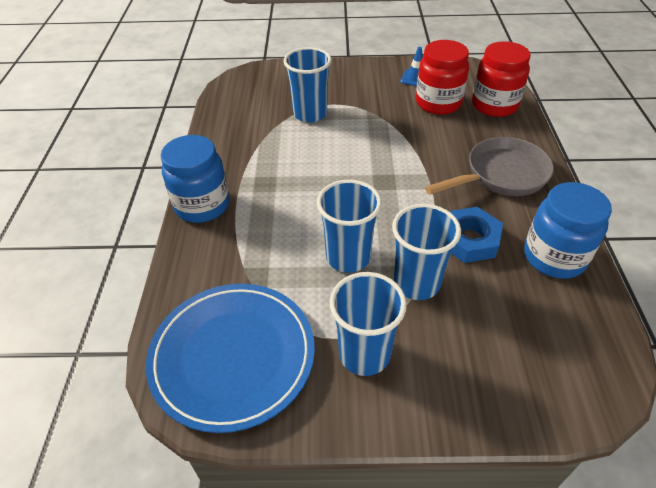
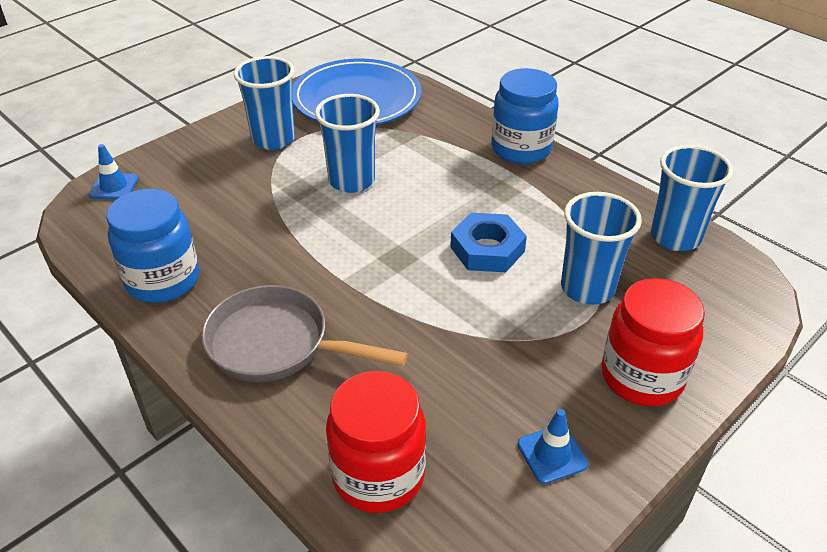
camera: 135 degrees right, 5 degrees down
(416, 283) = (276, 194): blue cup -> blue cup (675, 237)
(438, 103) = (462, 419): red jar -> red jar (641, 377)
(469, 239) = (258, 251): blue nut -> blue nut (487, 249)
(501, 175) = (277, 344): grey pan -> grey pan turned 90 degrees clockwise
(562, 395) = (114, 187): none -> blue traffic cone

